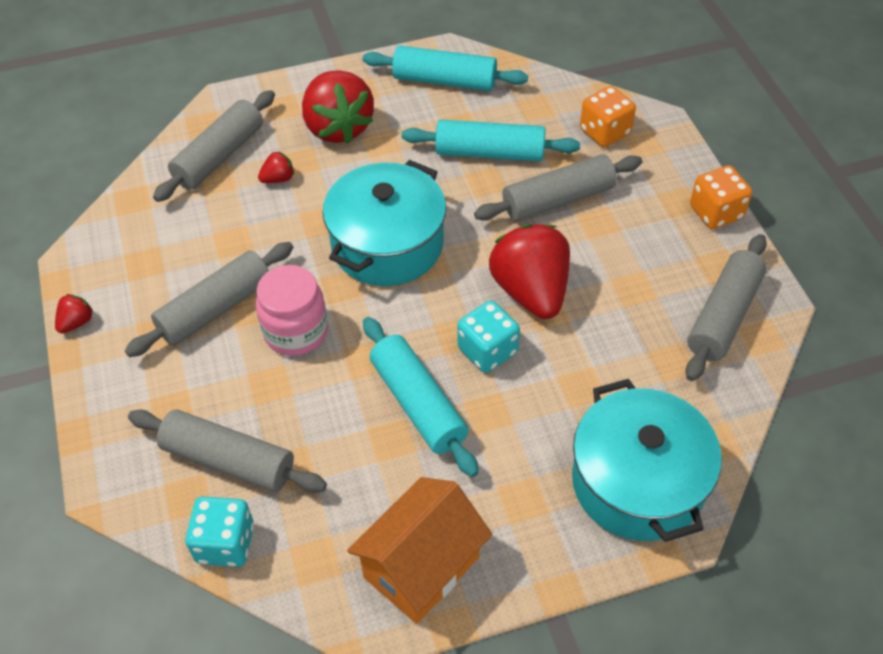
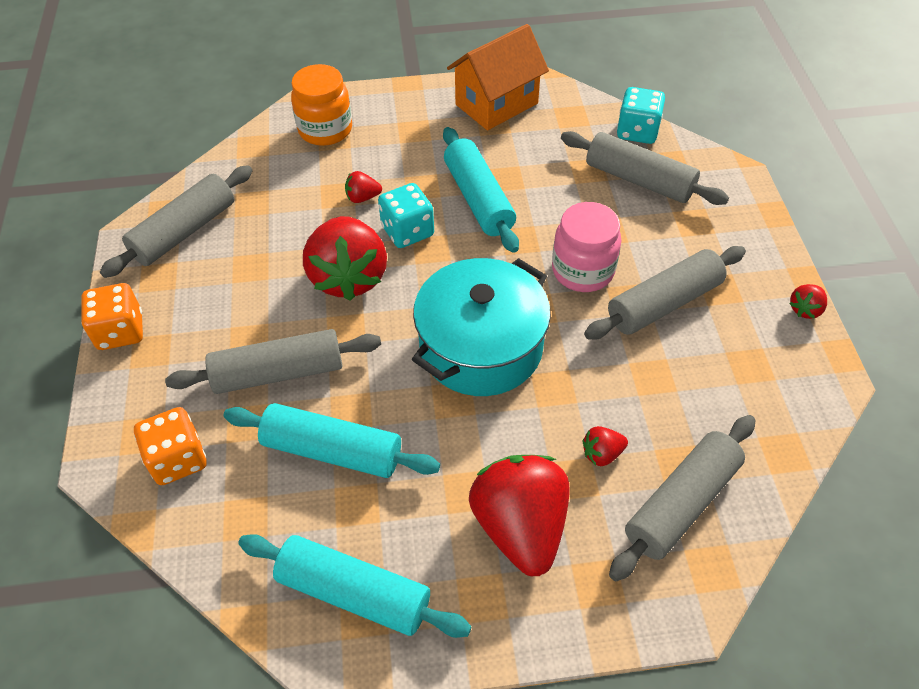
camera: 170 degrees left, 0 degrees up
(551, 386) = (362, 198): none -> red strawberry
(637, 482) = (325, 130): turquoise pot -> orange jar

